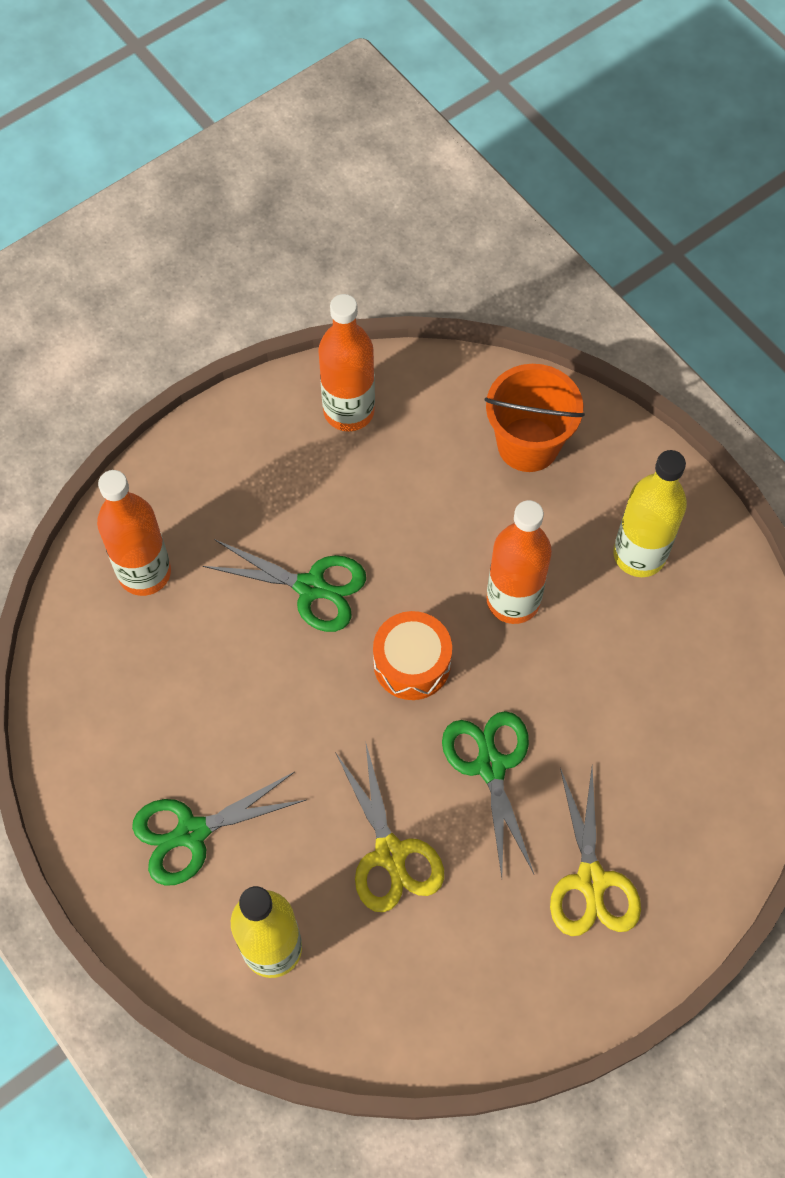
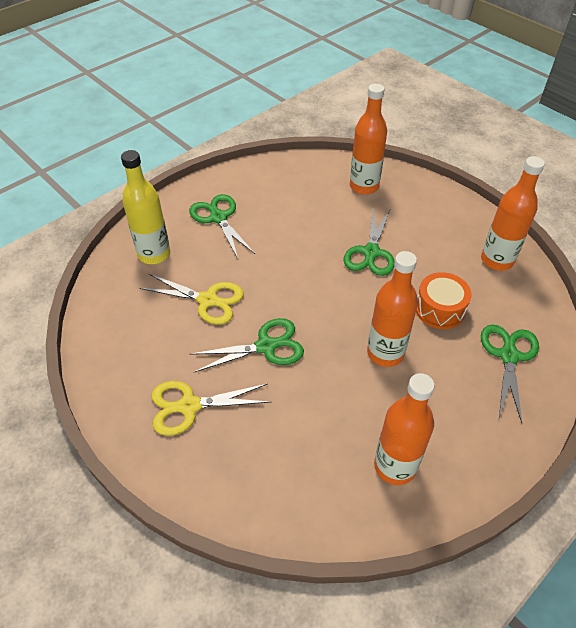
camera: 85 degrees right, 15 degrees down
(390, 853) = (207, 300): yellow scissors -> yellow scissors turned 135 degrees counterclockwise
(412, 663) = (330, 302): orange drum -> orange drum (439, 309)
(528, 444) = (508, 356): orange bucket -> green scissors
(639, 554) = (441, 430): yellow bottle -> none
(689, 619) = (395, 466): none -> orange bottle

